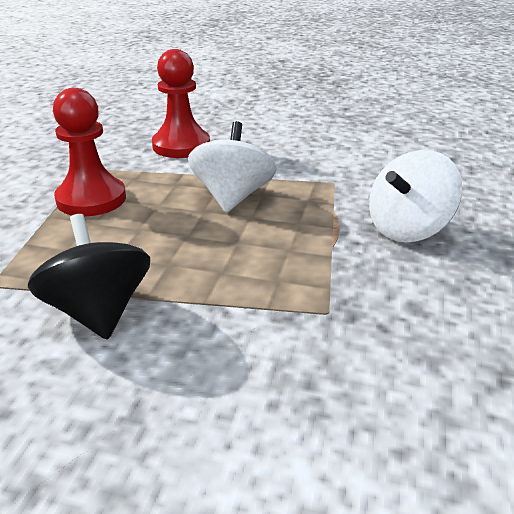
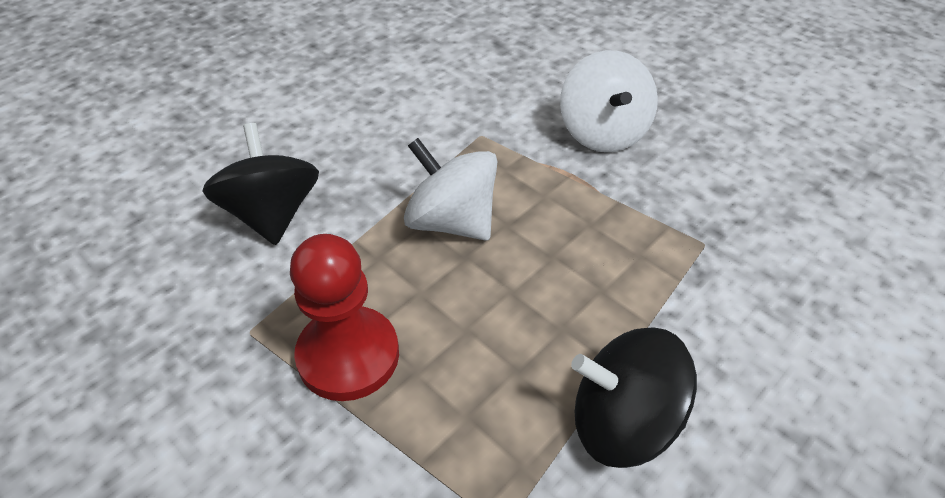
camera: 60 degrees left, 15 degrees up
(181, 146) = (272, 214): red pawn -> black spinning top

